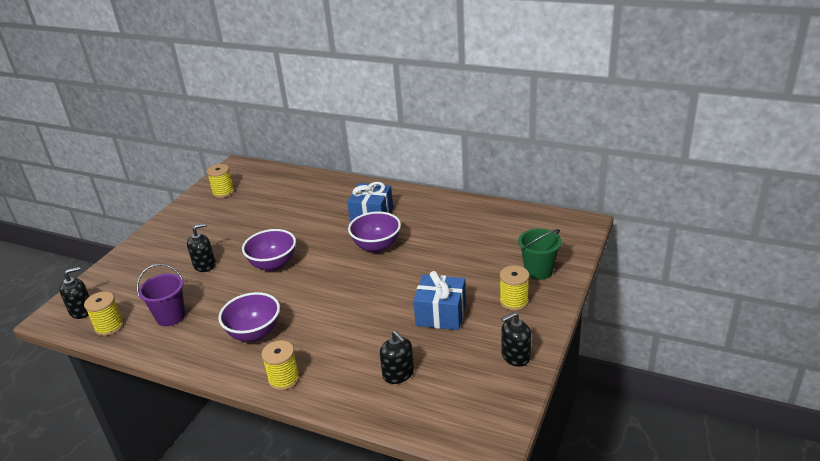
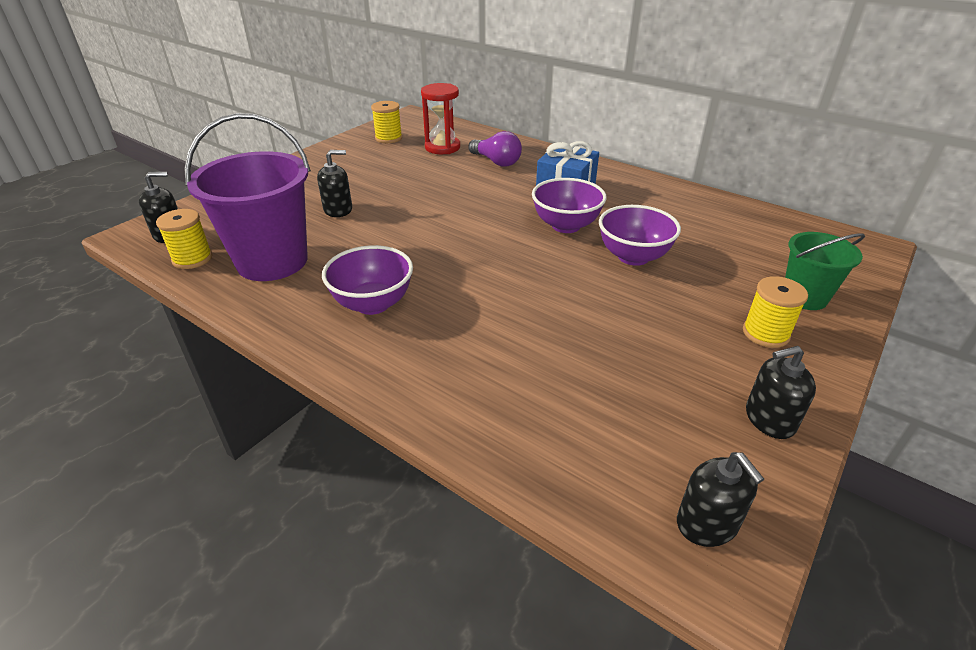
camera: 10 degrees right, 5 degrees up
(170, 316) = (272, 261): purple bucket -> purple bucket, size x1.78
(269, 193) = (442, 147): none -> red hourglass
(273, 265) = (424, 224): purple bowl -> purple bowl (633, 257)
(284, 379) = (394, 376): yellow spool -> none
(315, 200) = (496, 162): none -> purple light bulb
(398, 374) = (570, 406): black soap dispenser -> black soap dispenser (707, 523)
(441, 314) = (648, 330): blue gift -> none

